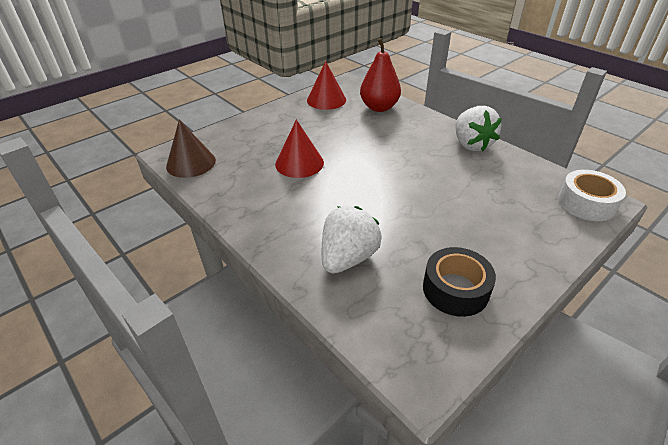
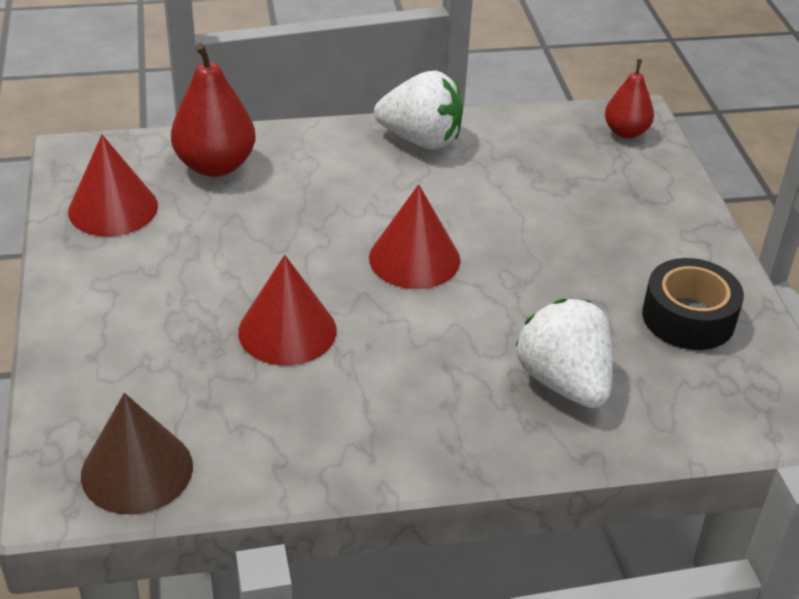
camera: 60 degrees left, 0 degrees up
(384, 176) = (414, 258): none -> red cone
(586, 203) = (626, 132): white tape -> red pear

